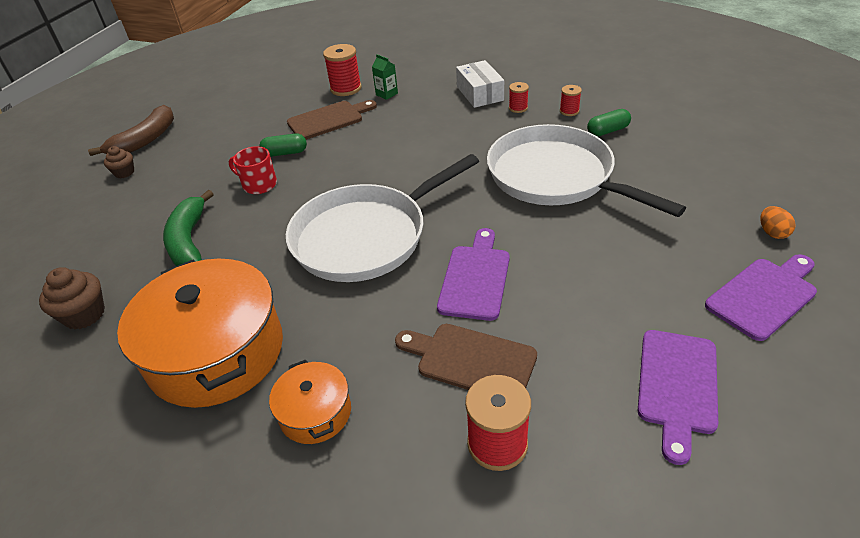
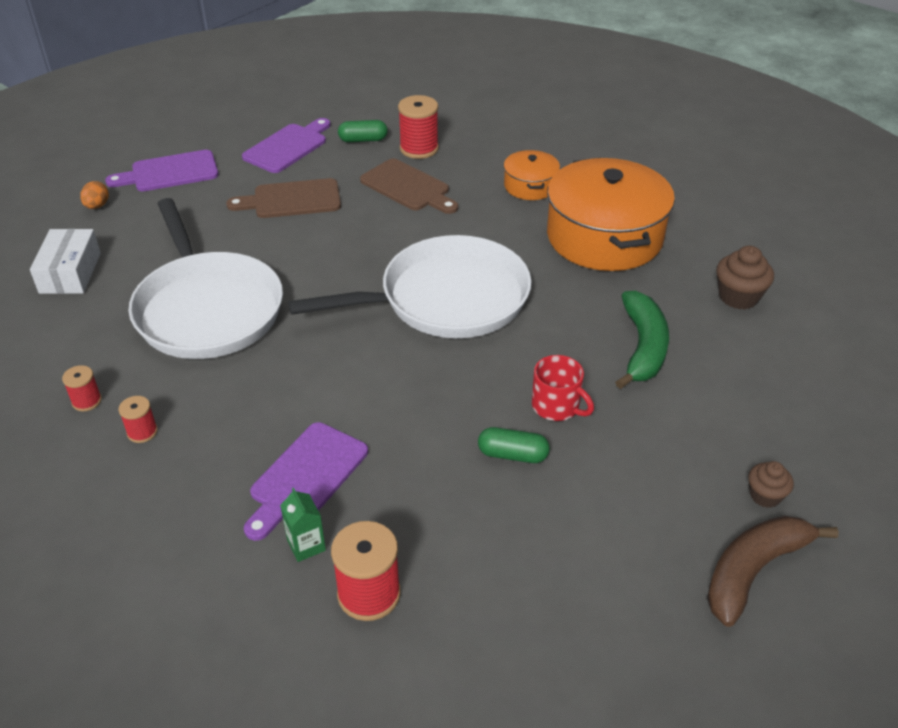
camera: 165 degrees left, 0 degrees up
(329, 120) = (428, 510): brown cutting board -> brown cutting board (292, 200)
(475, 278) = (366, 236): purple cutting board -> purple cutting board (306, 477)
(479, 93) = (164, 487): white box -> white box (70, 273)
(607, 131) = (83, 352): green capsule -> green capsule (363, 140)

